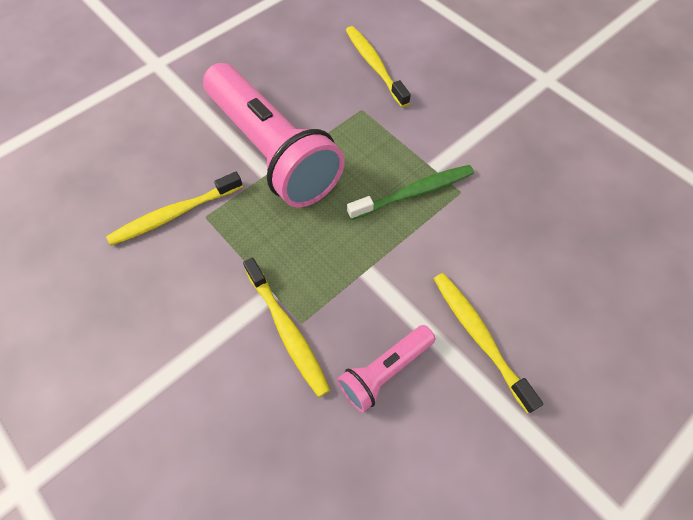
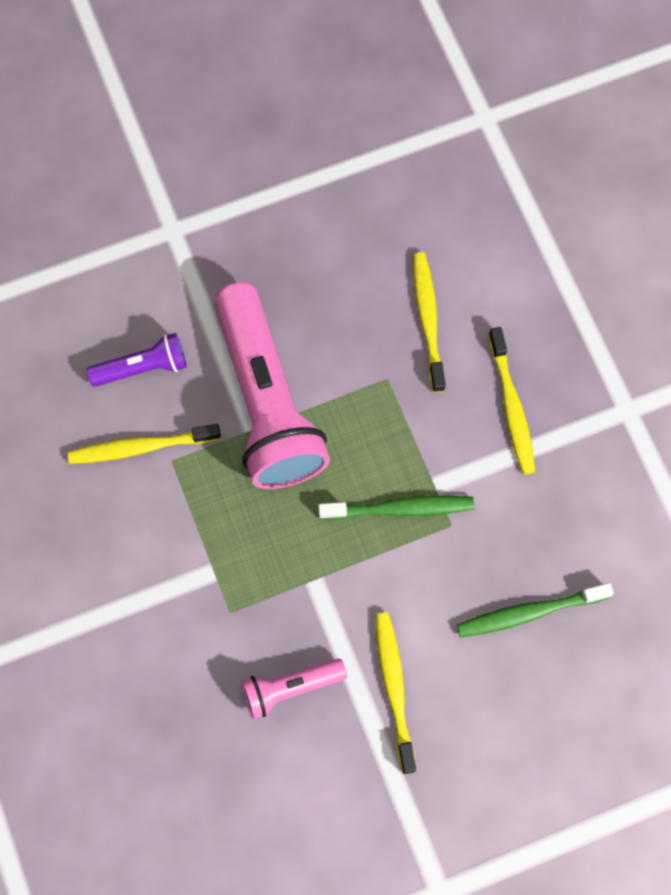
camera: 20 degrees right, 10 degrees up
(158, 157) = (142, 368): none -> purple flashlight
(287, 330) = (214, 615): yellow toothbrush -> yellow toothbrush (511, 407)
(558, 235) = (529, 613): none -> green toothbrush

